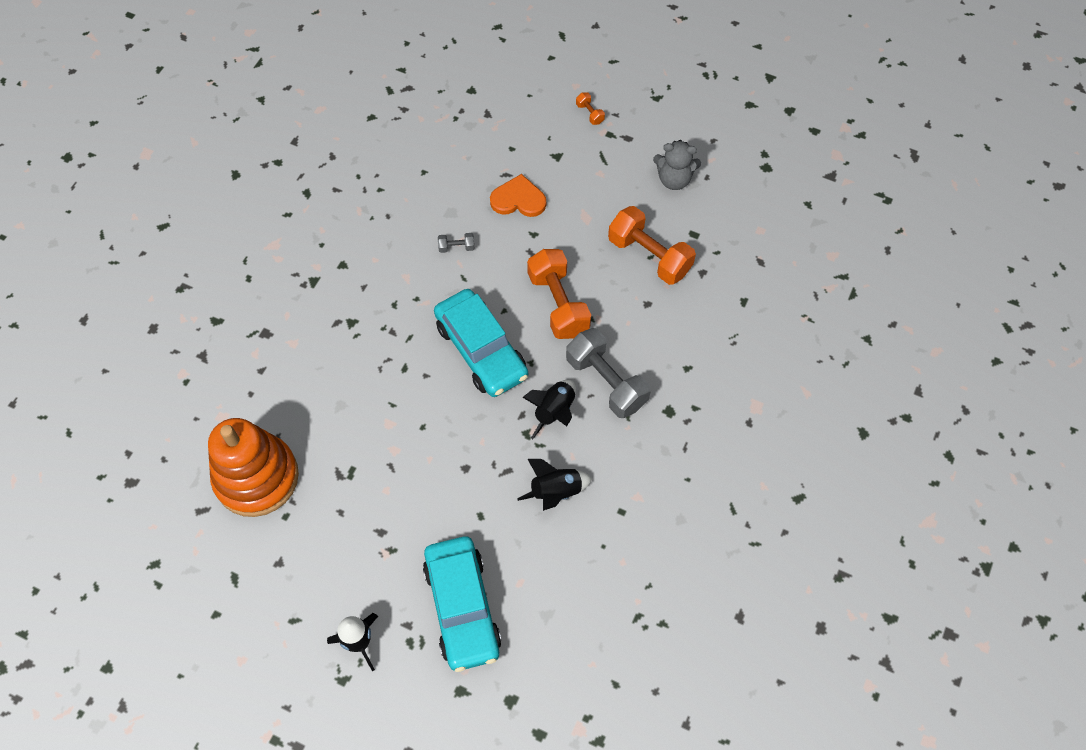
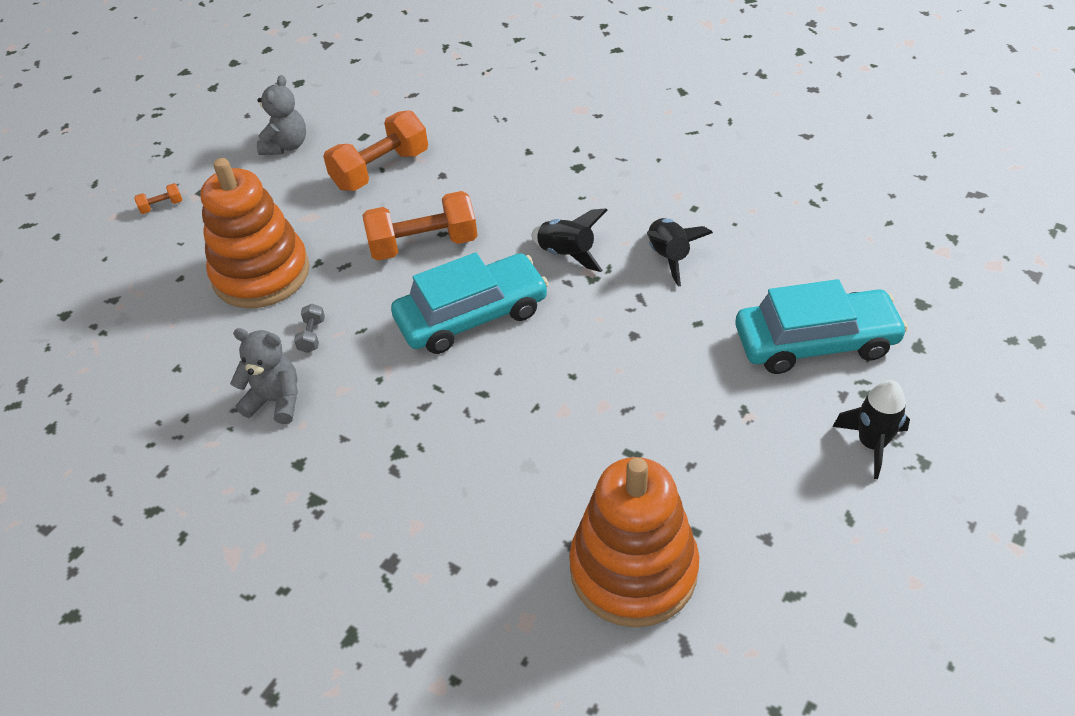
camera: 80 degrees left, 15 degrees down
(395, 239) = (276, 401): none -> grey teddy bear
(518, 199) = (261, 274): orange heart -> orange stacking toy
(606, 382) = (535, 211): grey dumbbell -> none

